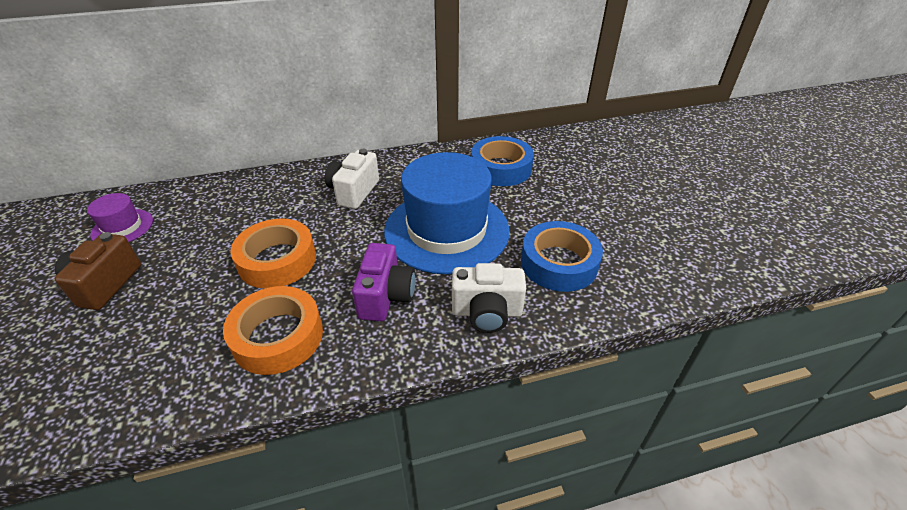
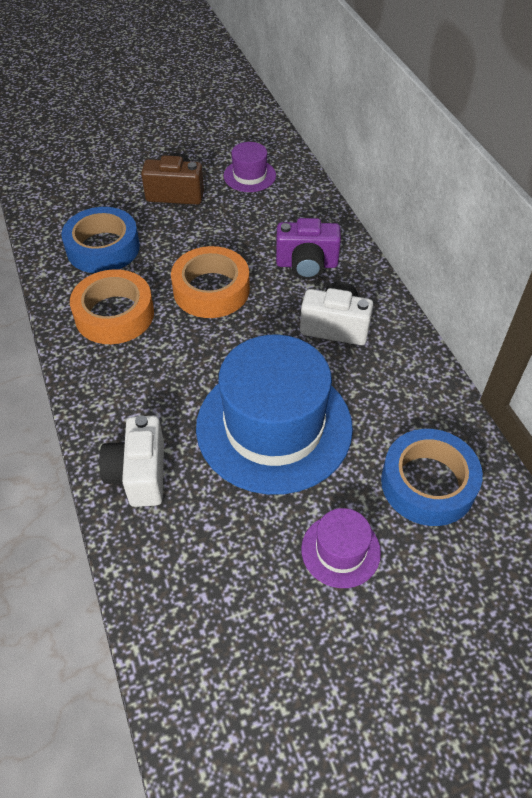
camera: 85 degrees right, 10 degrees up
(386, 296) = (162, 383): purple camera -> purple camera (306, 264)
(551, 207) = (340, 550): none -> purple hat
(559, 263) = (221, 553): blue tape -> blue tape (103, 248)

